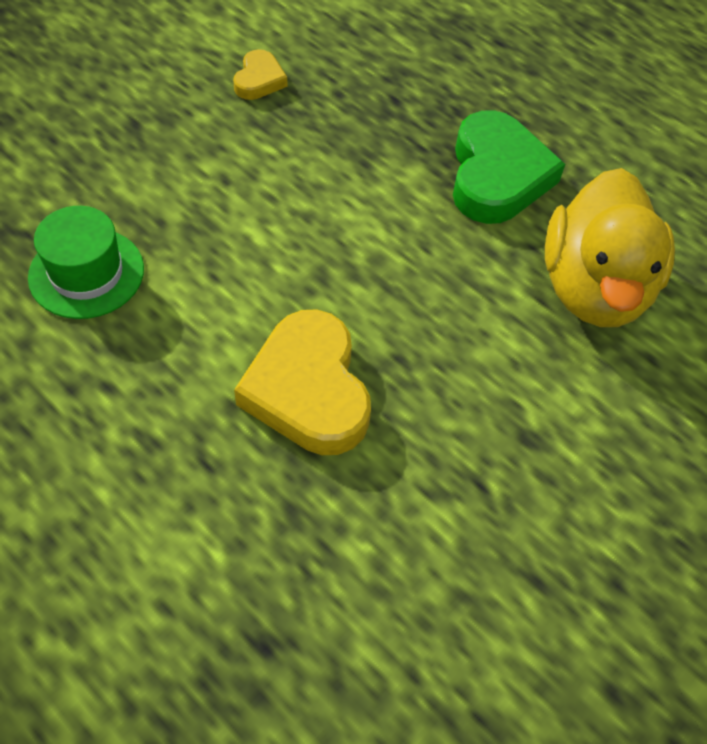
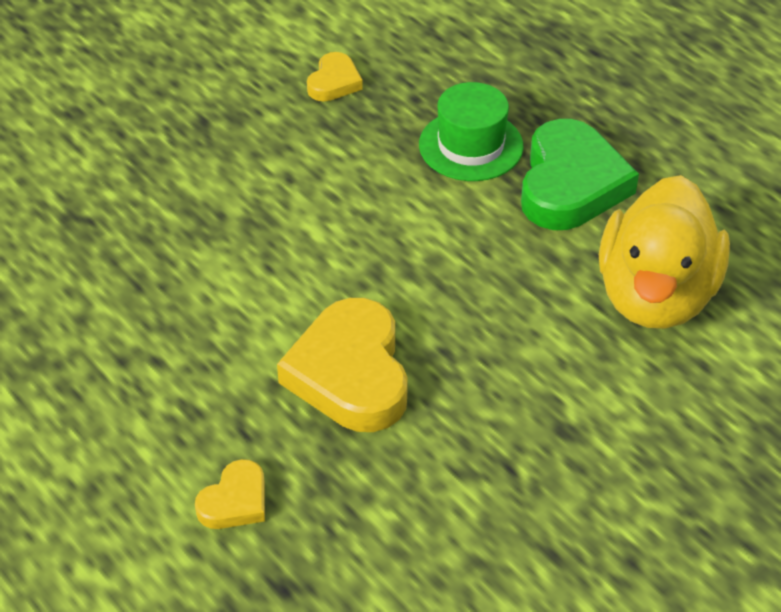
camera: 10 degrees right, 10 degrees down
(86, 273) = (144, 258): green hat -> green hat (471, 145)
(203, 546) = (235, 501): none -> yellow heart

